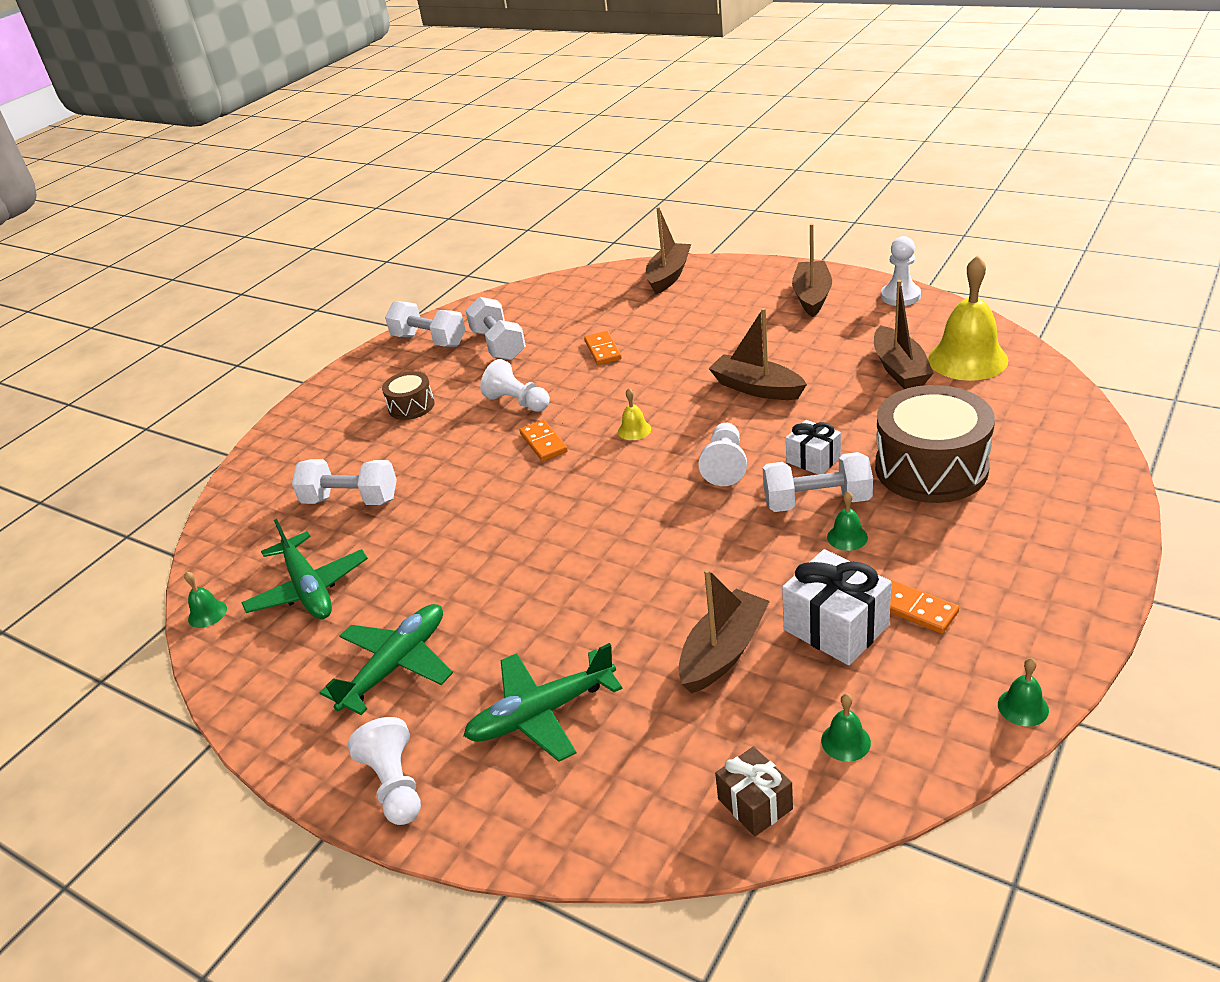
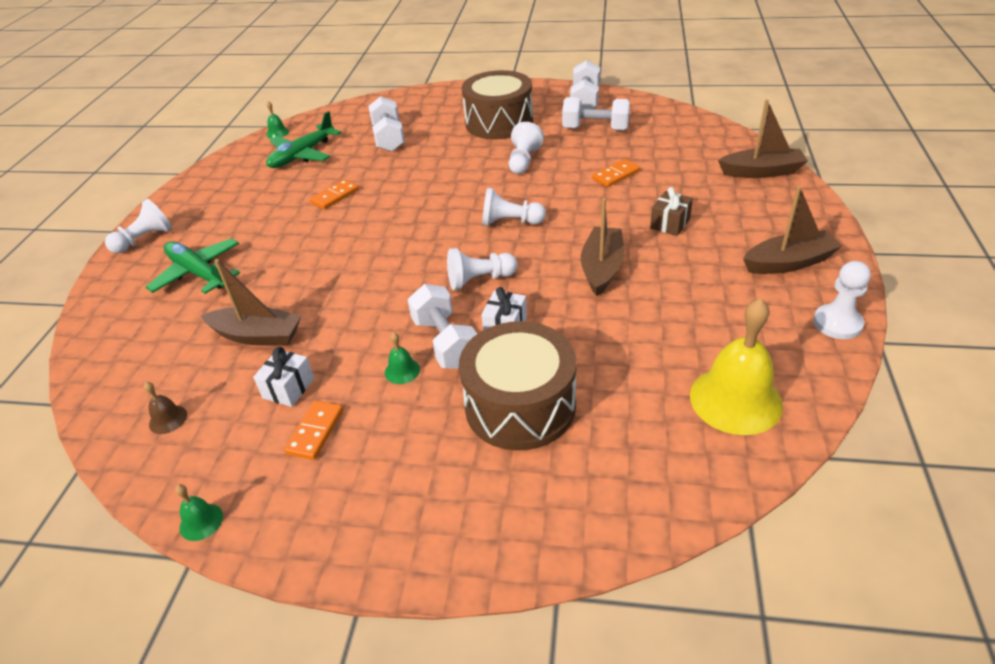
camera: 65 degrees right, 5 degrees up
(396, 666) = (238, 207): green plane -> none
(411, 406) = (499, 123): brown drum -> brown drum, size x1.96
(498, 345) = (595, 129): white dumbbell -> white dumbbell turned 60 degrees clockwise
(544, 443) = (477, 187): orange domino -> orange domino (335, 196)
(634, 430) = (510, 222): yellow bell -> white pawn
(755, 804) = (114, 386): brown gift -> brown gift (670, 224)
(836, 627) = (288, 388): white gift -> white gift, size x0.62
(845, 741) = (168, 419): green bell -> brown bell
(899, 369) = (685, 351): brown boat -> none

